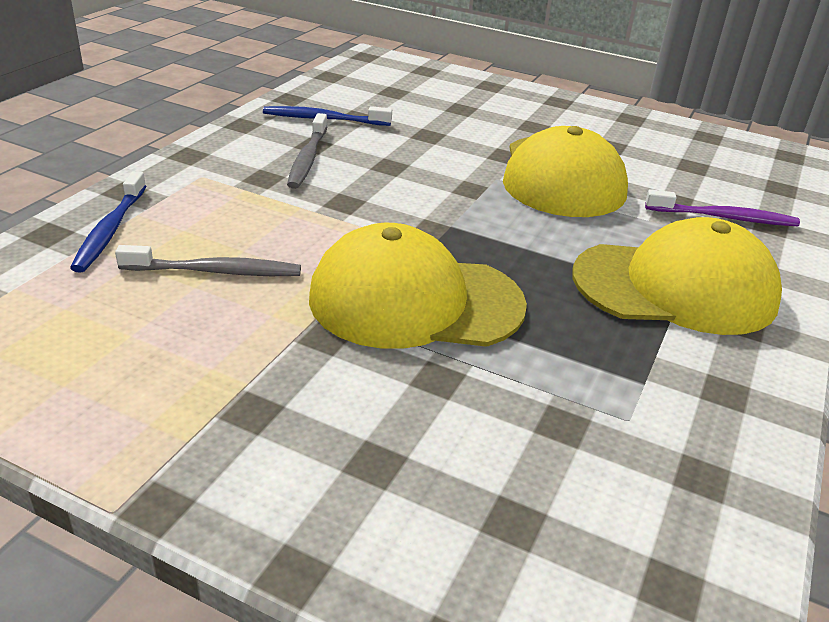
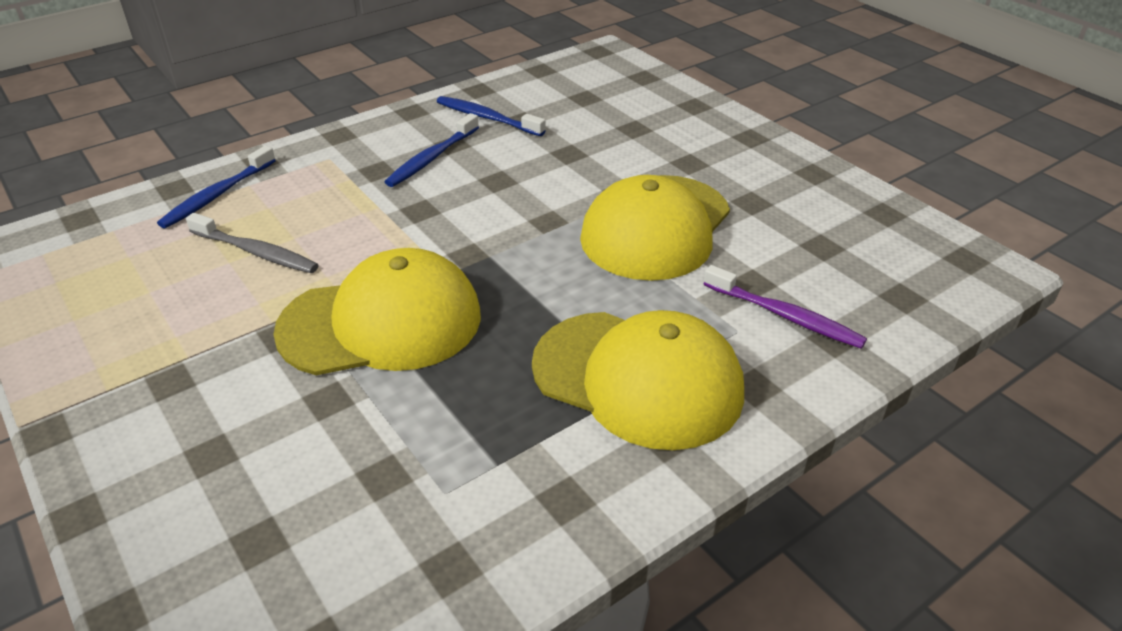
camera: 30 degrees right, 5 degrees up
(307, 159) = (432, 158): grey toothbrush -> blue toothbrush
(415, 301) = (381, 323): yellow cap -> yellow cap turned 135 degrees clockwise

